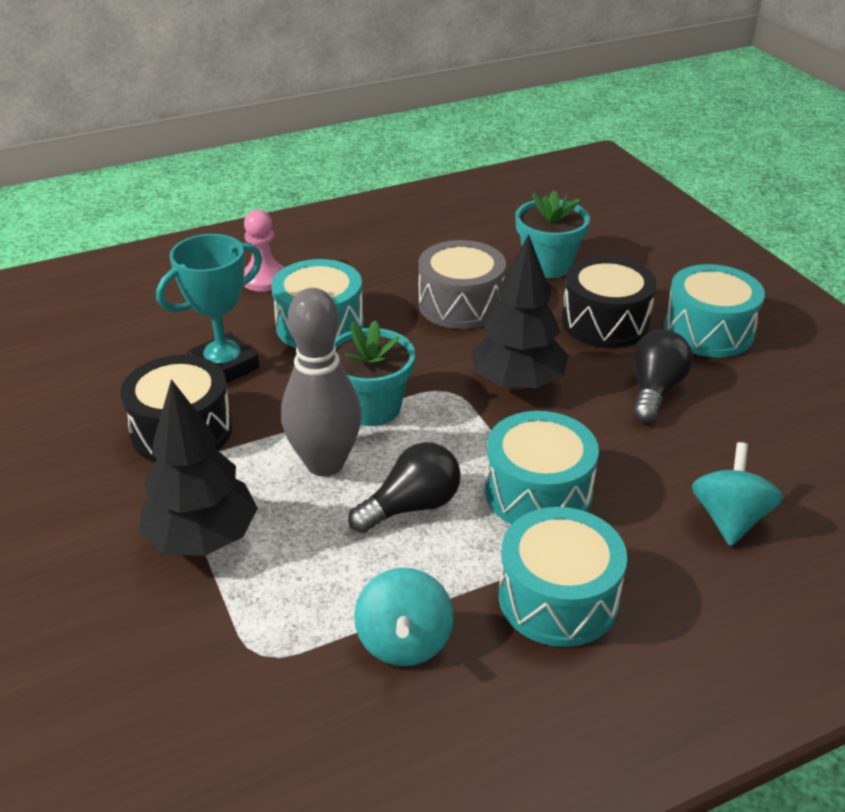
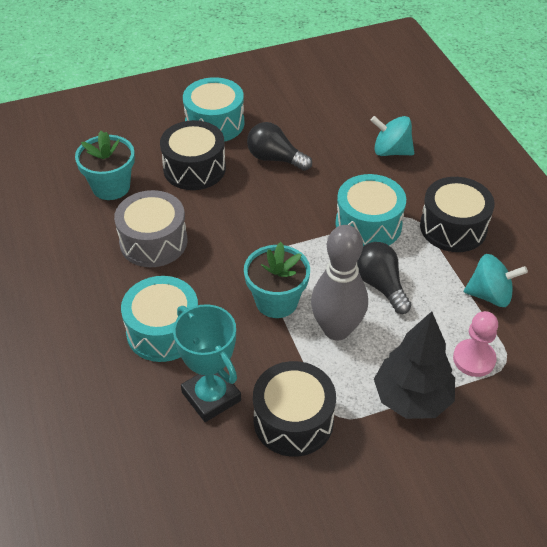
camera: 85 degrees left, 10 degrees up
(264, 279) = (78, 372): pink pawn -> pink pawn (474, 359)
(517, 383) = (258, 221): black tree -> none
(558, 598) = (453, 227): turquoise drum -> black drum

